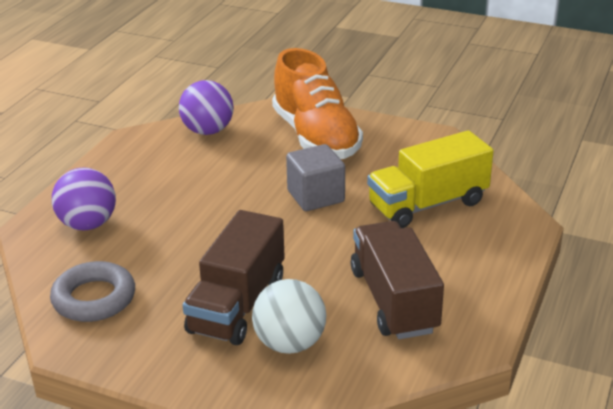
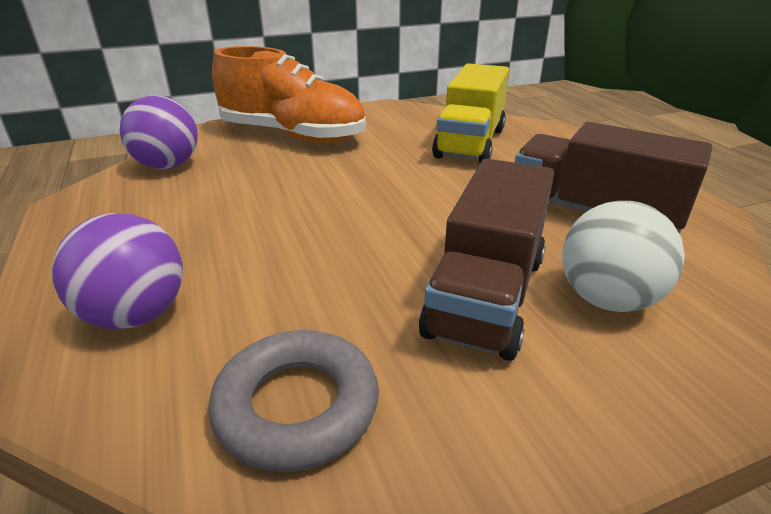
camera: 45 degrees left, 0 degrees up
(237, 305) = (486, 295): brown truck -> brown truck turned 45 degrees clockwise
(315, 196) = (374, 172): grey cube -> none

